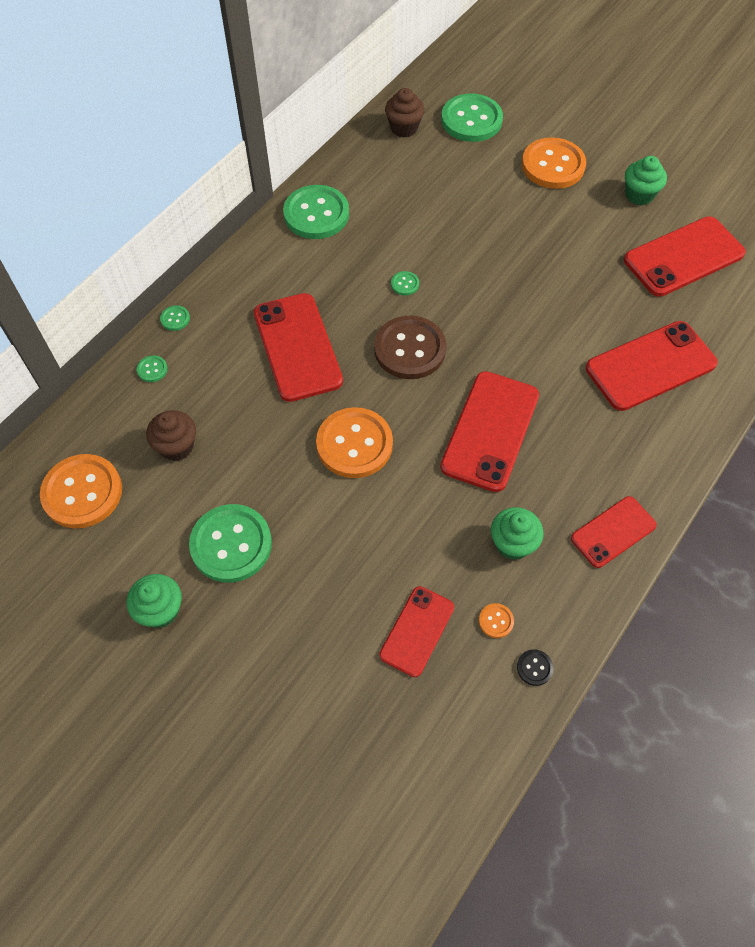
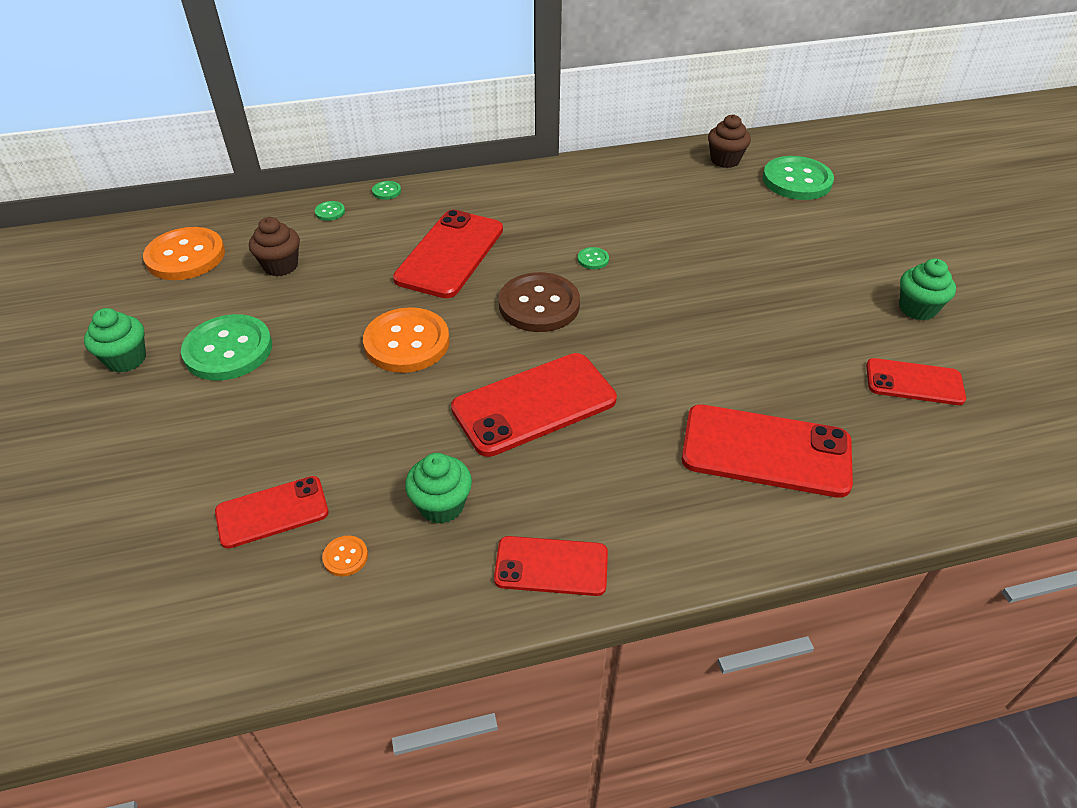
camera: 40 degrees right, 15 degrees down
(316, 214) = (577, 180): green button -> none
(534, 668) = (327, 625): black button -> none
(553, 165) = (843, 245): orange button -> none
(683, 257) = (914, 382): red phone -> red phone, size x0.61

